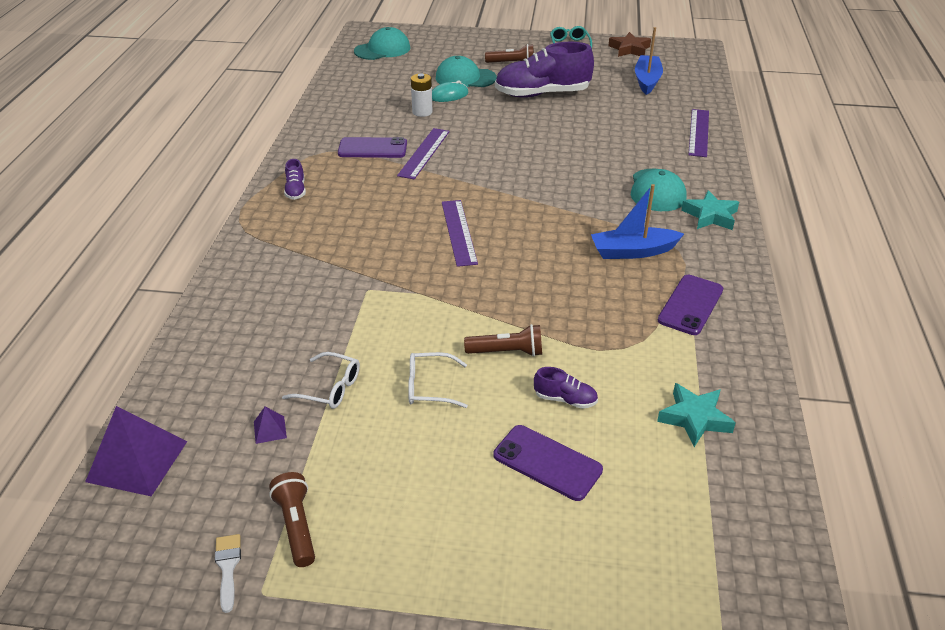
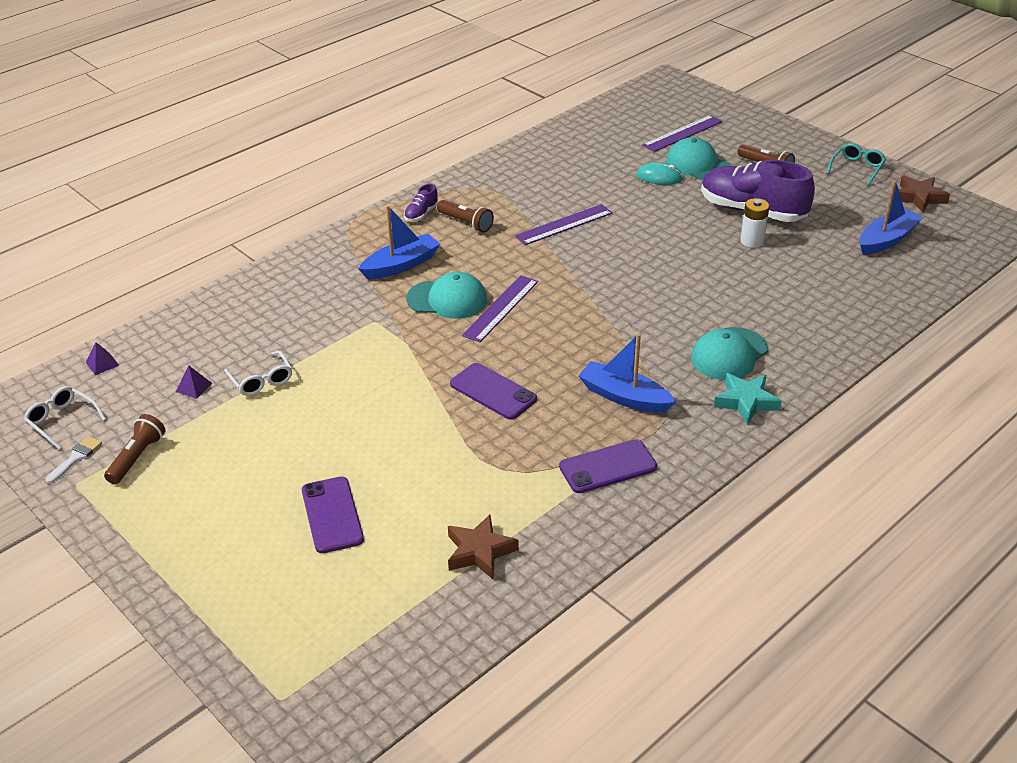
camera: 40 degrees right, 0 degrees up
(137, 461) = (102, 364): purple pyramid -> purple pyramid, size x0.44
(332, 236) = (401, 265): none -> blue boat
(372, 148) = (526, 202): purple phone -> purple phone (493, 392)
(382, 49) = (658, 106): turquoise cap -> turquoise cap (447, 299)
(422, 112) = (613, 184): white battery -> white battery (752, 241)
(429, 387) = (324, 416): white glasses -> white glasses (62, 421)
(507, 352) = (410, 422): brown flashlight -> brown flashlight (466, 223)
(565, 399) = (404, 480): purple shoe -> none
(695, 418) = (479, 551): turquoise star -> brown star
(699, 132) = (861, 317): purple ruler -> purple ruler (683, 133)

